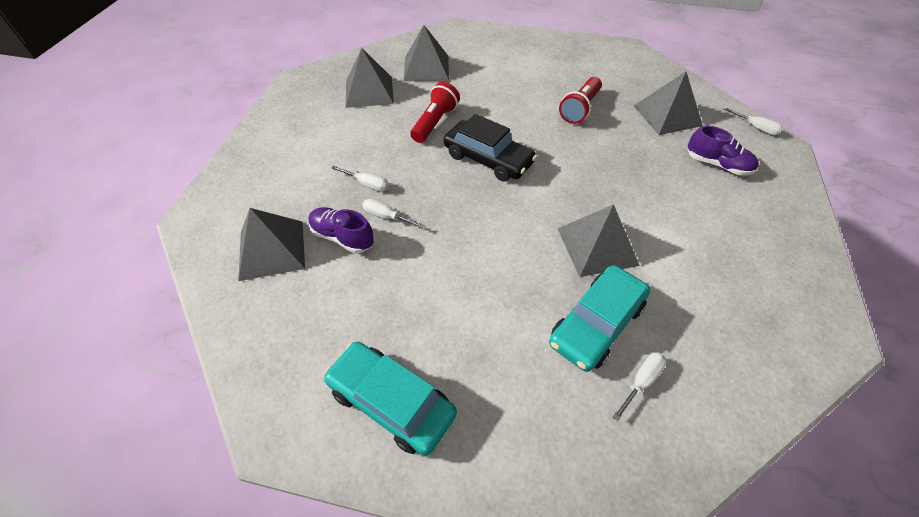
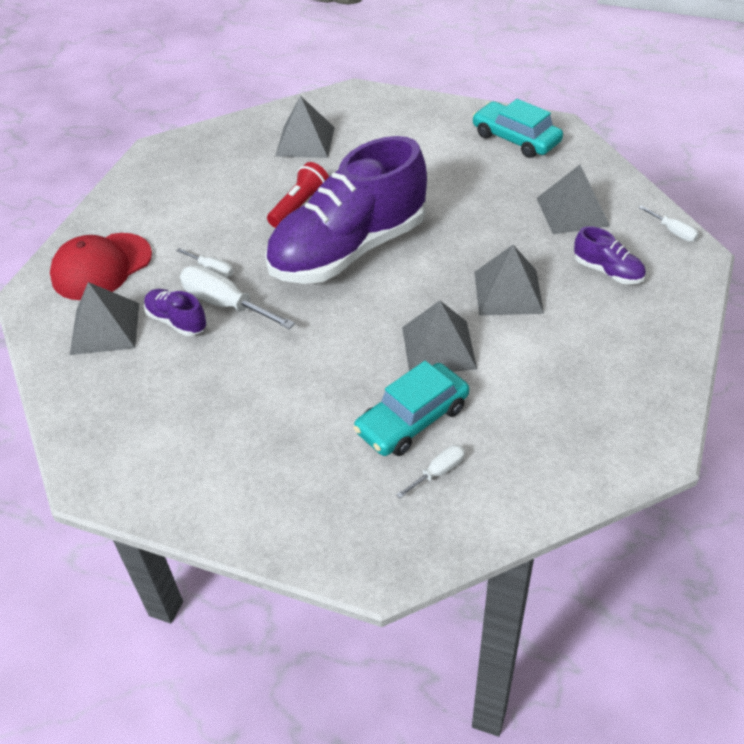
camera: 10 degrees right, 5 degrees down
(261, 188) = (101, 267): none -> red cap
(369, 91) = (234, 167): grey pyramid -> grey pyramid (508, 292)
(386, 217) = (225, 304): white screwdriver -> white screwdriver, size x1.91
(391, 402) = (196, 468): turquoise car -> turquoise car (516, 138)
(488, 159) = (348, 250): black car -> purple shoe
(580, 109) = (471, 199): red flashlight -> none

